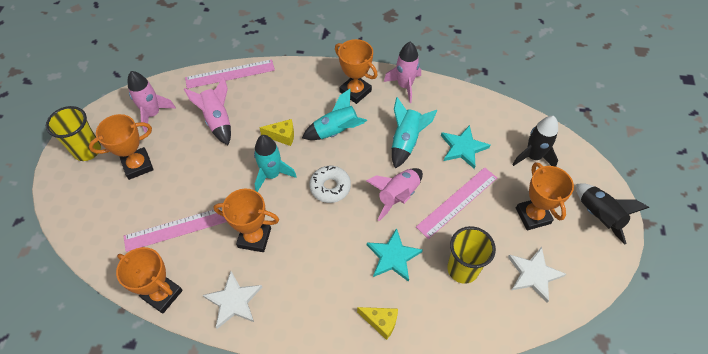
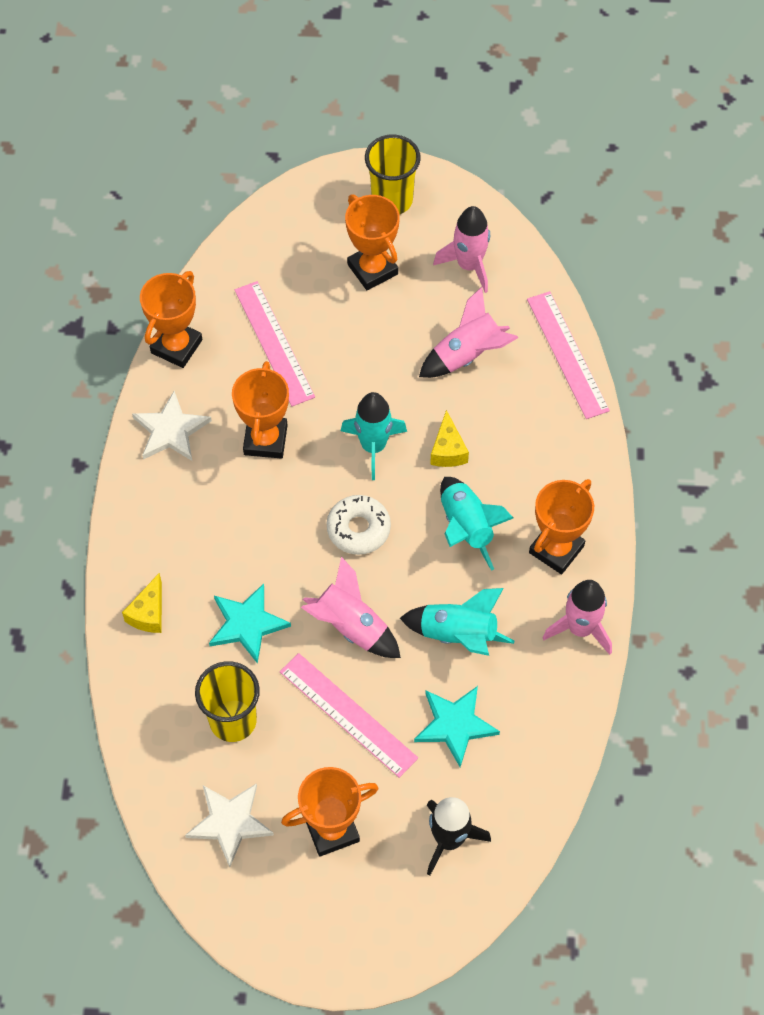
camera: 85 degrees right, 5 degrees up
(598, 216) = (339, 935): black rocket -> none

